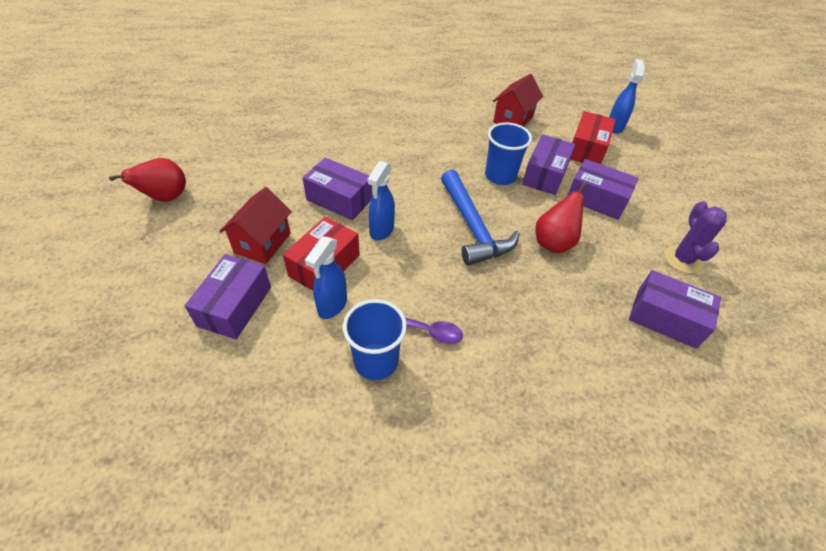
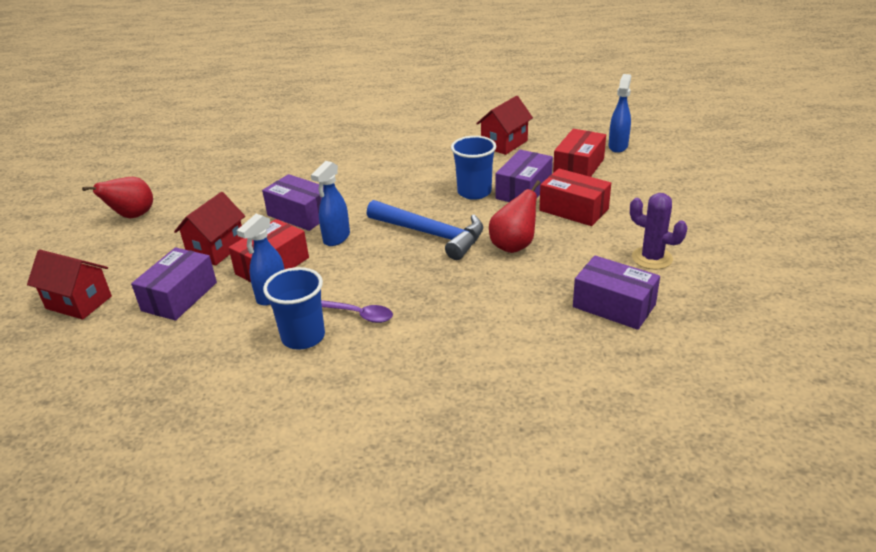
camera: 10 degrees right, 15 degrees down
(125, 314) = (79, 302): none -> red house
(473, 227) = (432, 234): blue hammer -> blue hammer turned 45 degrees counterclockwise
(596, 199) = (574, 209): purple box -> red box
(682, 259) = (652, 258): purple cactus -> purple cactus turned 60 degrees counterclockwise

